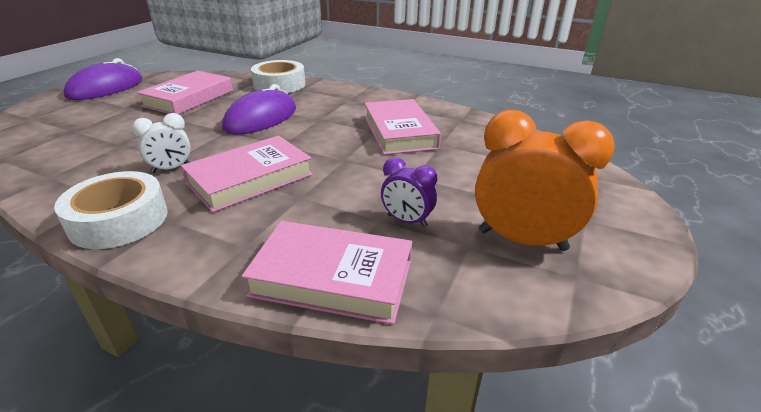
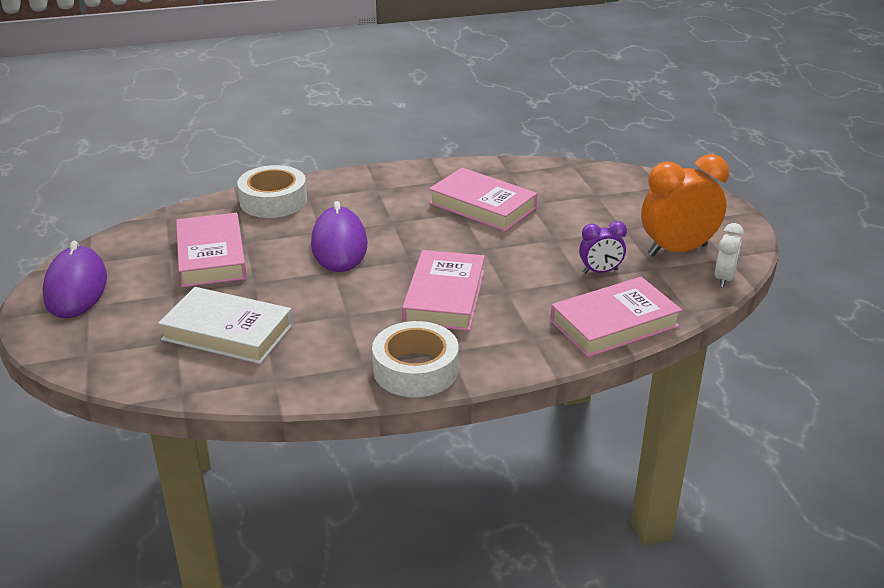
camera: 40 degrees left, 0 degrees up
(100, 138) = (227, 332): none -> white book
(171, 169) = (364, 321): white clock -> white clock (724, 279)

